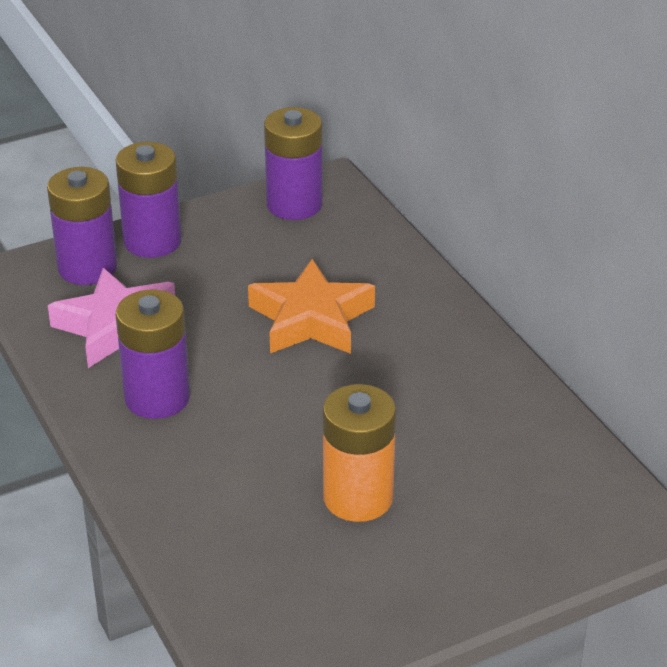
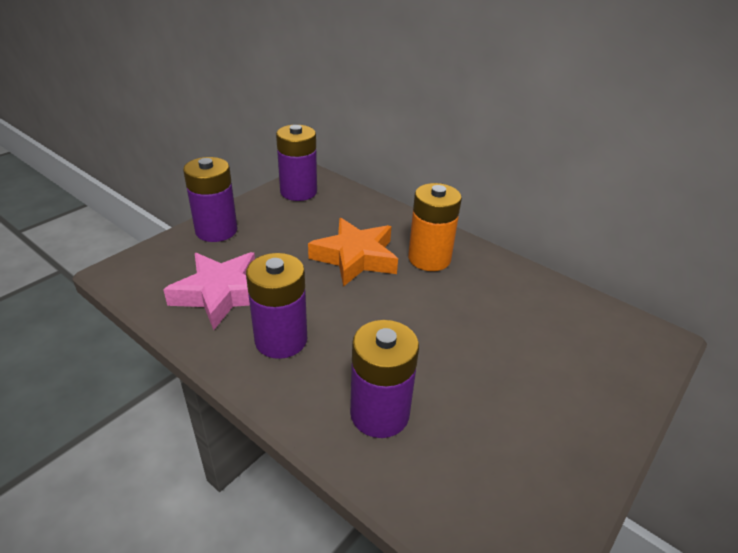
camera: 25 degrees left, 0 degrees up
(87, 268) = (177, 257): purple battery -> purple battery (379, 413)
(358, 498) = (477, 377): orange battery -> orange battery (429, 258)

